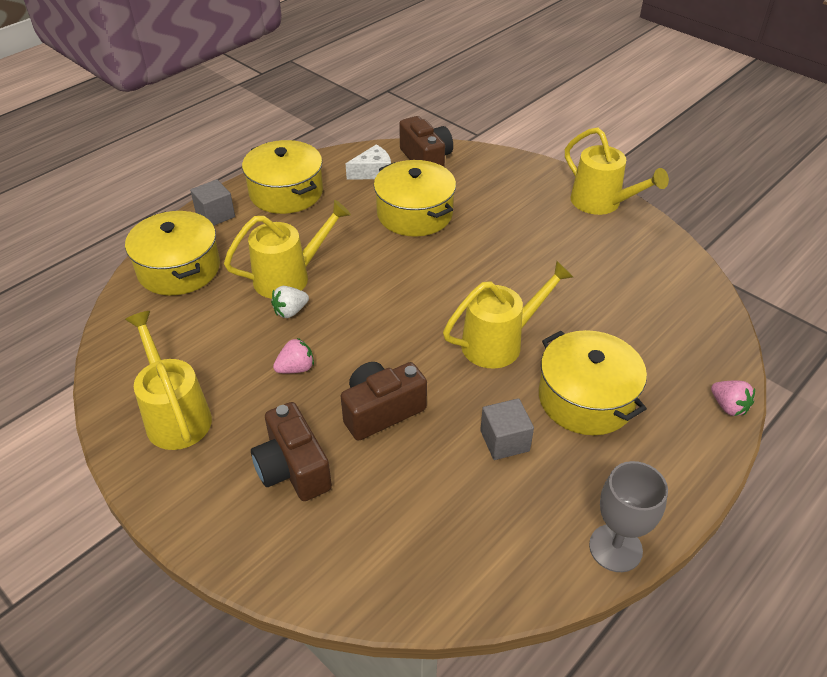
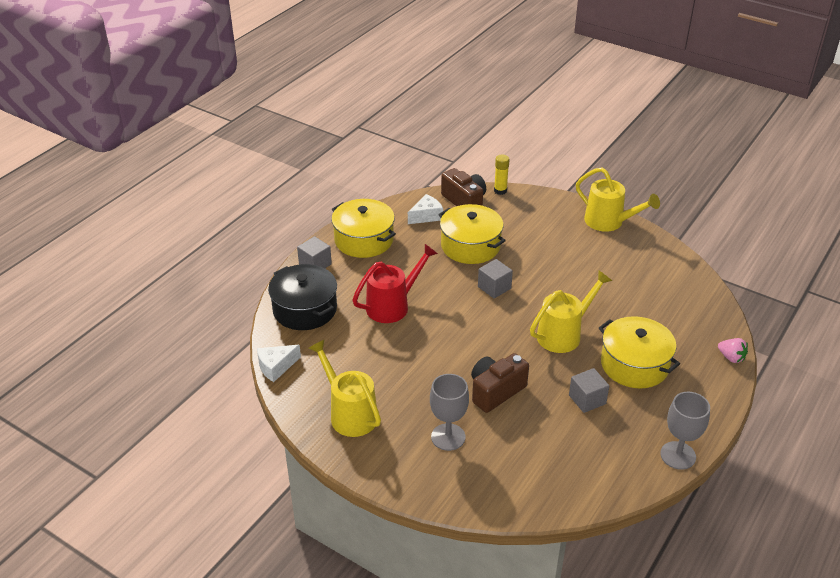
camera: 10 degrees left, 5 degrees down
(110, 338) = (276, 367): none -> white cheese
(179, 269) = (305, 309): yellow pot -> black pot
(290, 277) = (393, 305): yellow watering can -> red watering can
(290, 311) = (403, 331): white strawberry -> none
(293, 469) = (448, 437): brown camera -> grey goblet
(296, 368) = (424, 370): pink strawberry -> none
(427, 269) = (494, 287): none -> grey cube
(474, 151) = (500, 191): none -> yellow glue stick

